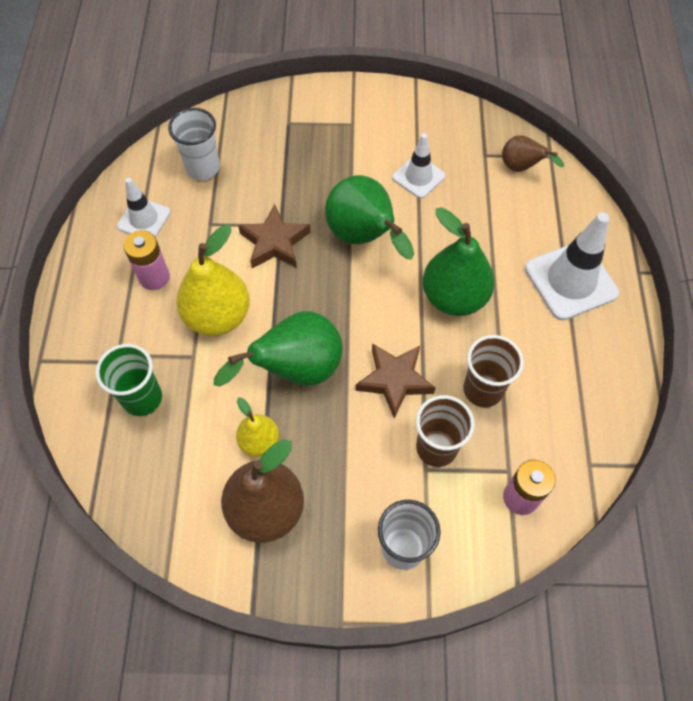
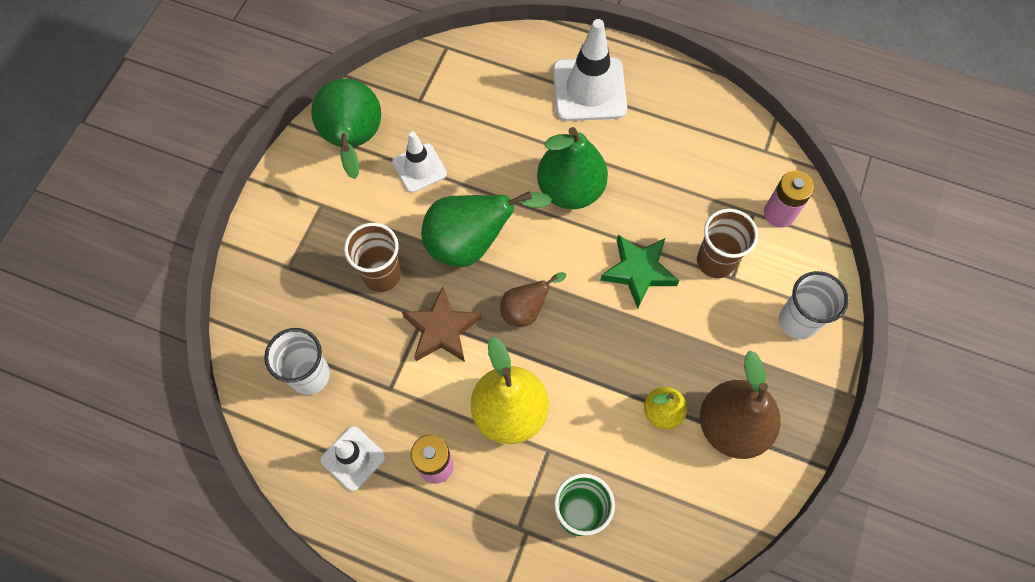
camera: 70 degrees left, 5 degrees up
(296, 370) = (598, 355): green pear -> green pear (353, 141)
(394, 380) = (638, 271): brown star -> green star
(483, 390) = (672, 203): brown cup -> brown cup (382, 274)
(521, 168) = (449, 76): brown pear -> brown pear (526, 310)

